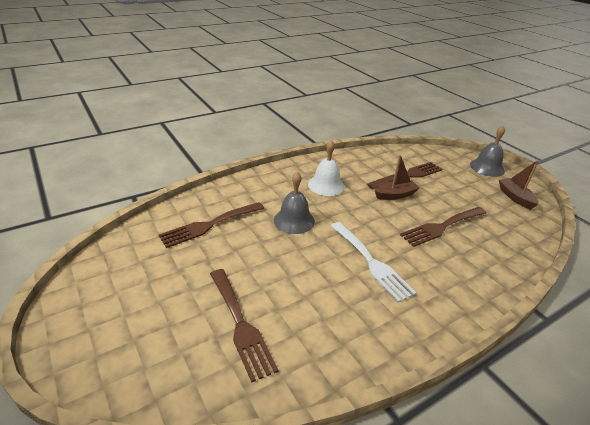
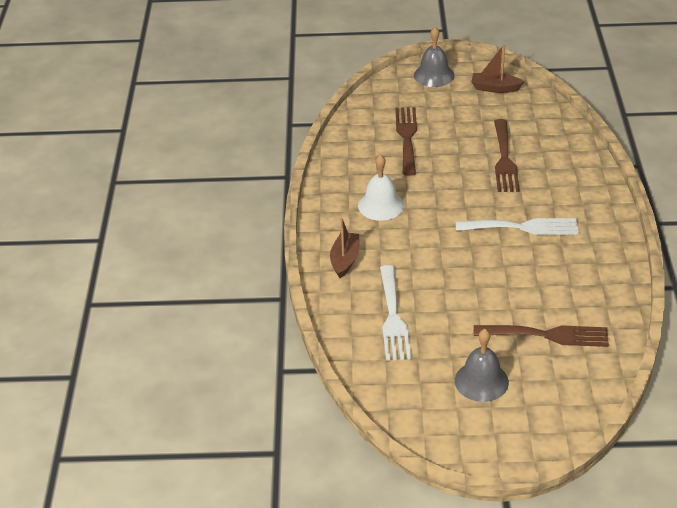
camera: 55 degrees left, 5 degrees up
(209, 225) = (393, 318): brown fork -> white fork
(294, 220) = (427, 253): grey bell -> grey bell (481, 381)
(395, 195) = (435, 164): brown boat -> brown boat (345, 260)

